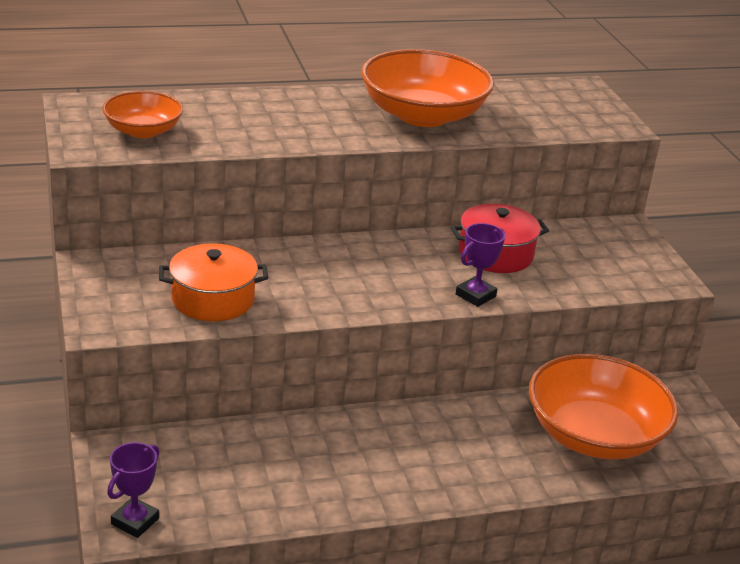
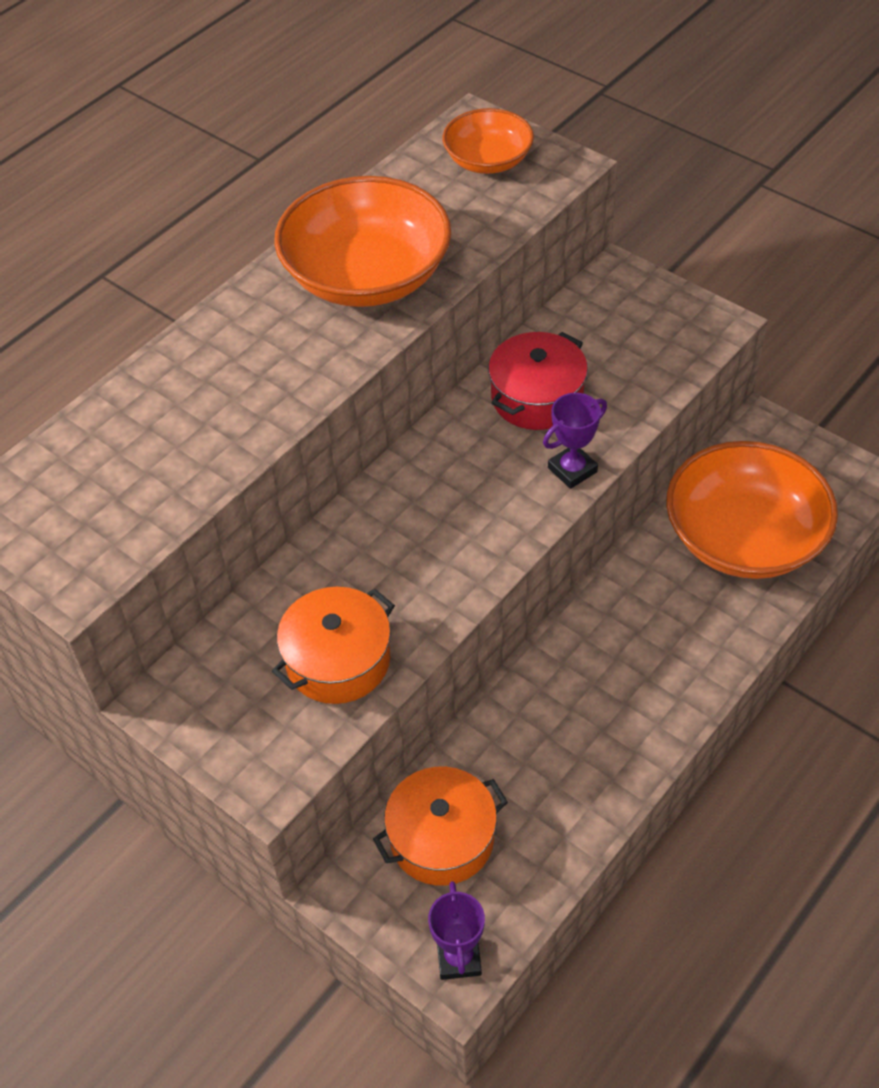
camera: 30 degrees left, 20 degrees up
(143, 131) = (105, 507): orange bowl -> orange bowl (488, 160)
(198, 461) = (442, 838): none -> orange pot
(475, 295) = (572, 470): purple trophy -> purple trophy turned 45 degrees clockwise

